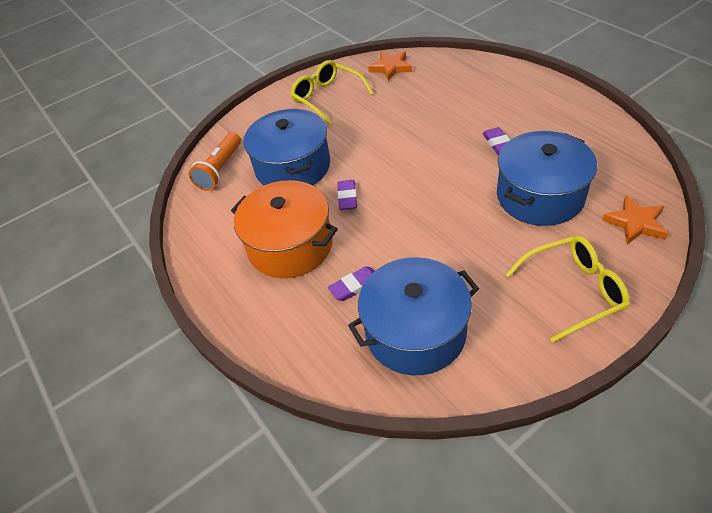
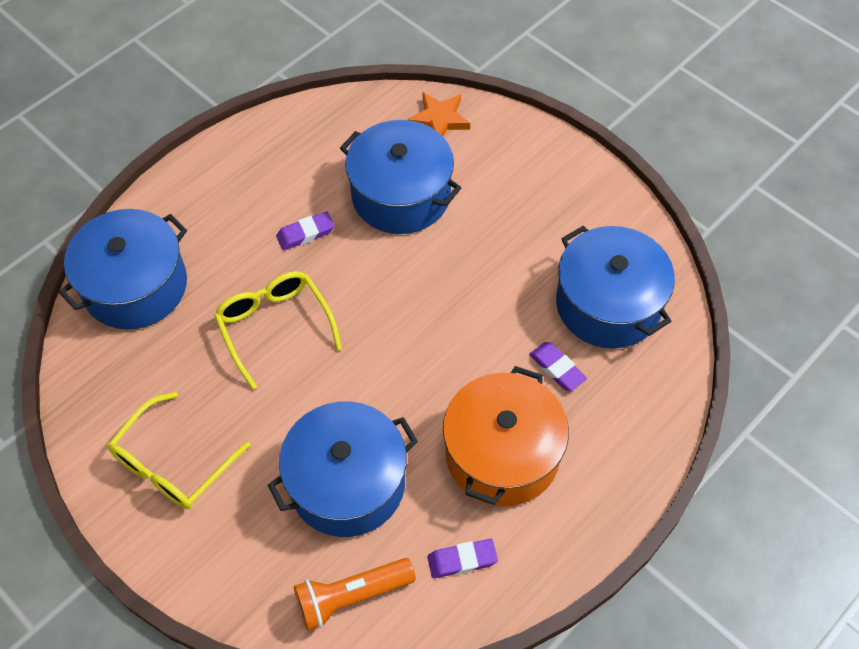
camera: 105 degrees left, 10 degrees up
(220, 169) = (351, 596): orange flashlight -> orange flashlight turned 150 degrees clockwise
(347, 197) = (410, 398): purple eraser -> purple eraser (462, 560)
(391, 68) = (101, 376): orange star -> none
(455, 74) = (135, 286): none -> blue pot
(573, 291) = (535, 174): yellow glasses -> yellow glasses (275, 326)

